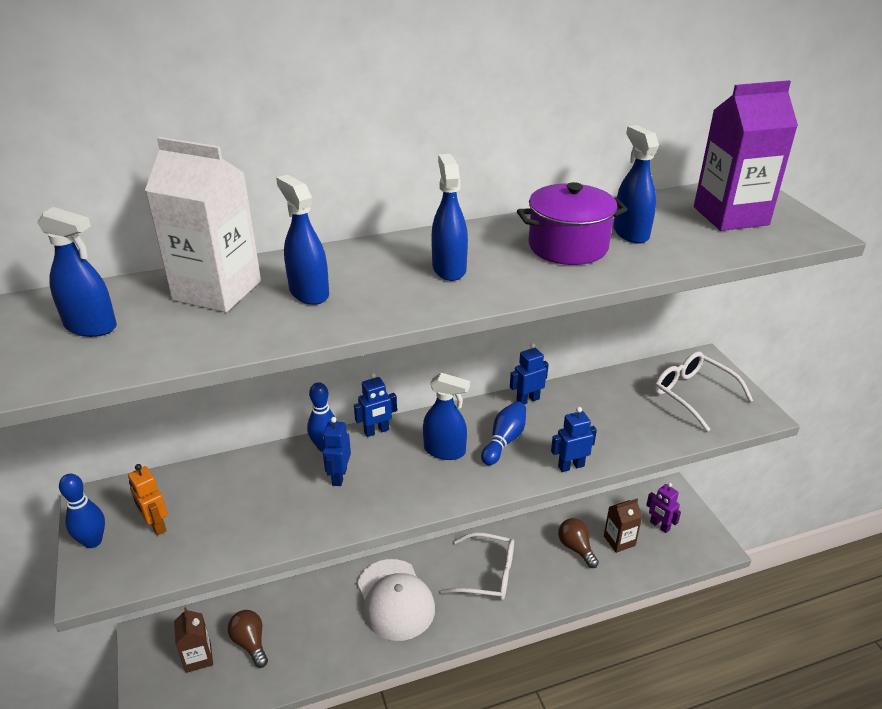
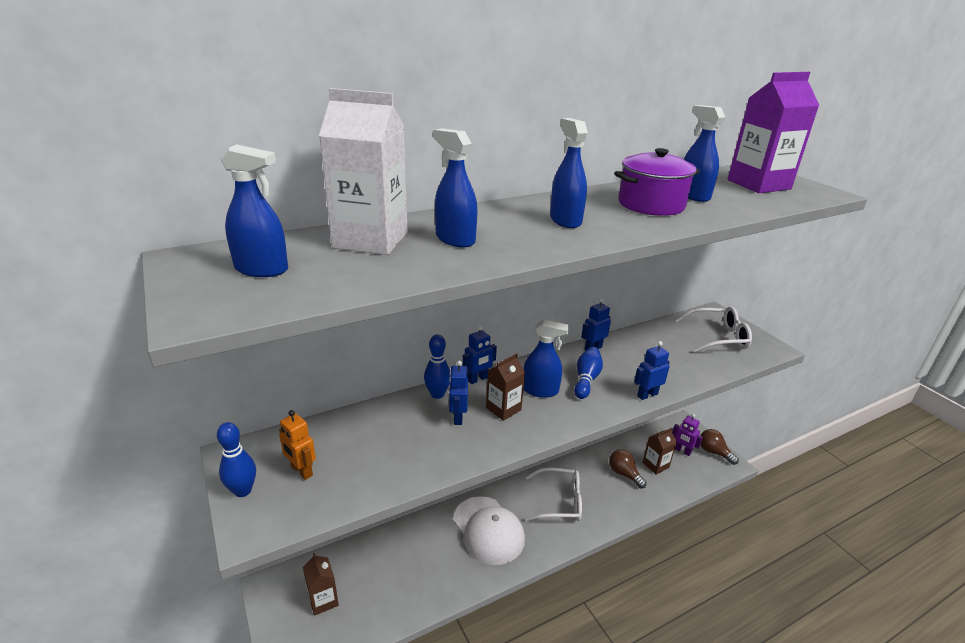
camera: 10 degrees left, 5 degrees down
(250, 643) = (369, 581): brown light bulb -> brown light bulb (714, 452)
(394, 470) = (503, 409): none -> brown carton
(693, 394) = (717, 337): white glasses -> white glasses turned 135 degrees clockwise

